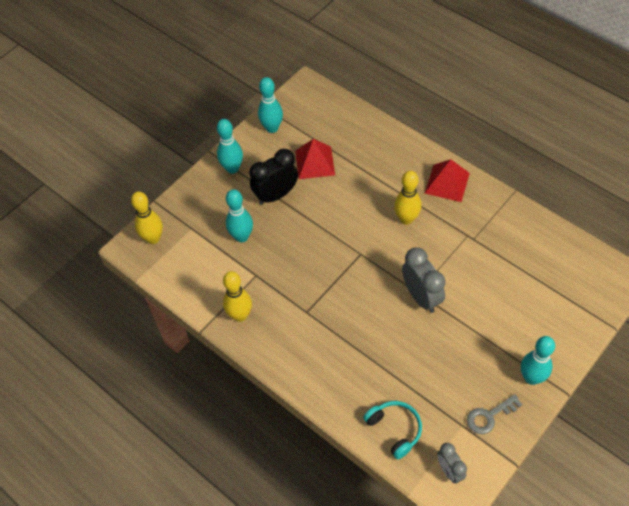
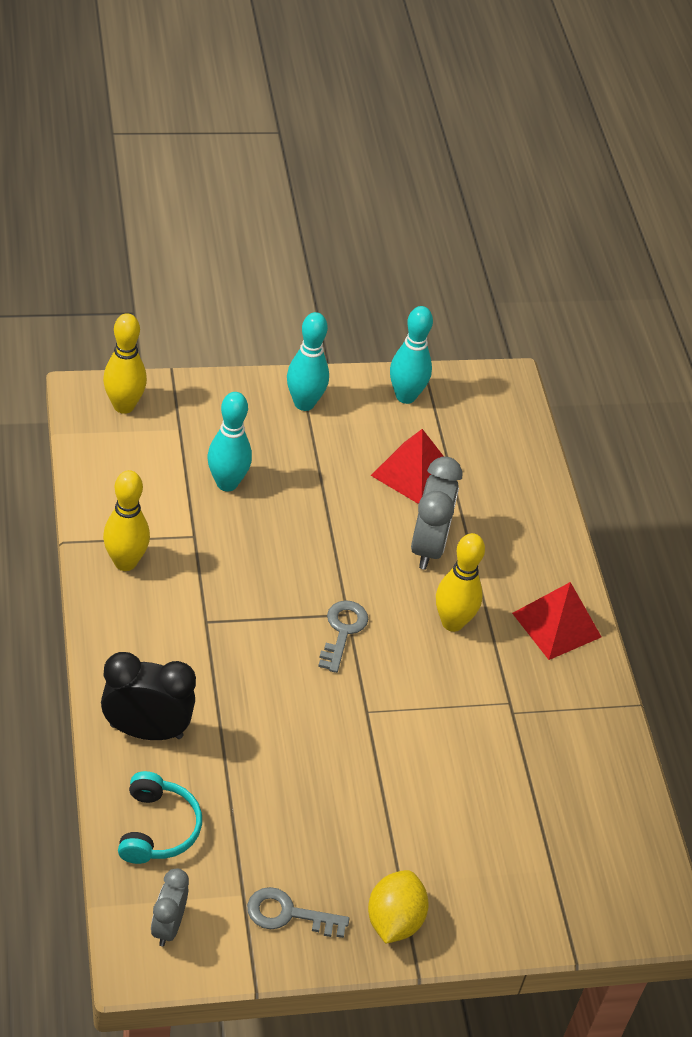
camera: 30 degrees right, 10 degrees down
(276, 195) = (321, 471): black clock -> black clock (146, 731)
(367, 264) = (342, 631): none -> grey key
(421, 297) = (365, 720): grey clock -> grey clock (428, 547)
(531, 378) = (394, 921): turquoise bowling pin -> yellow lemon

